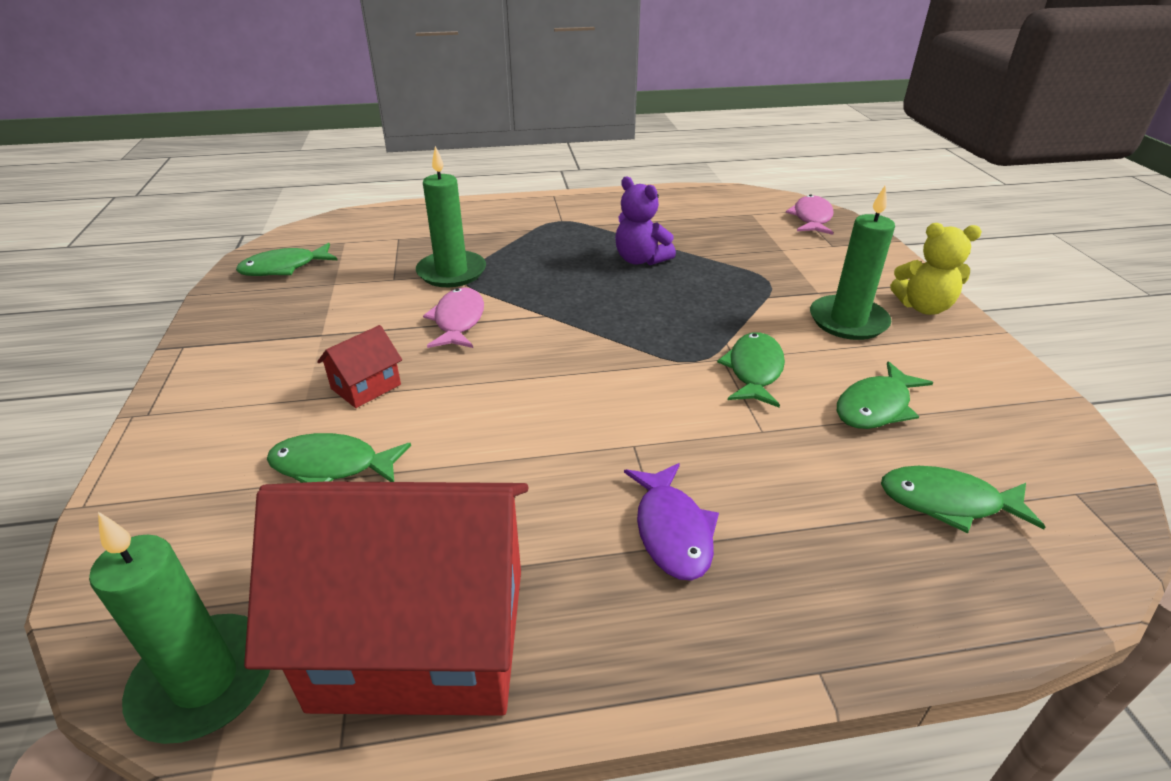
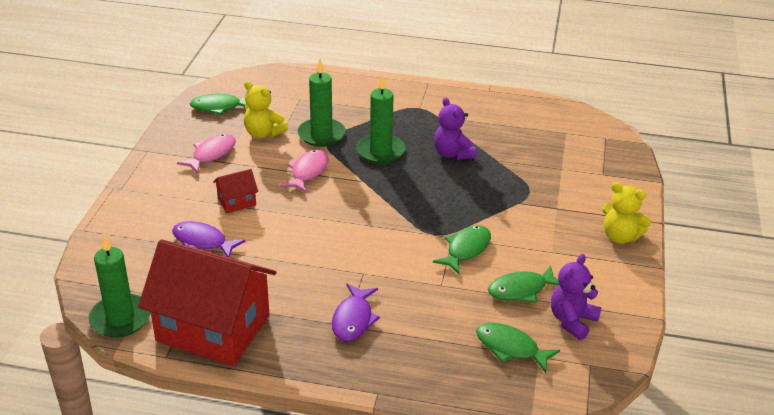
camera: 20 degrees right, 0 degrees up
(332, 466) = (202, 242): green fish -> purple fish
(365, 286) = (263, 133): none -> yellow teddy bear
(811, 218) = (609, 147): pink fish -> pink fish (211, 154)
(848, 321) = (557, 233): green candle -> green candle (380, 151)
(983, 432) = (572, 321): none -> purple teddy bear

